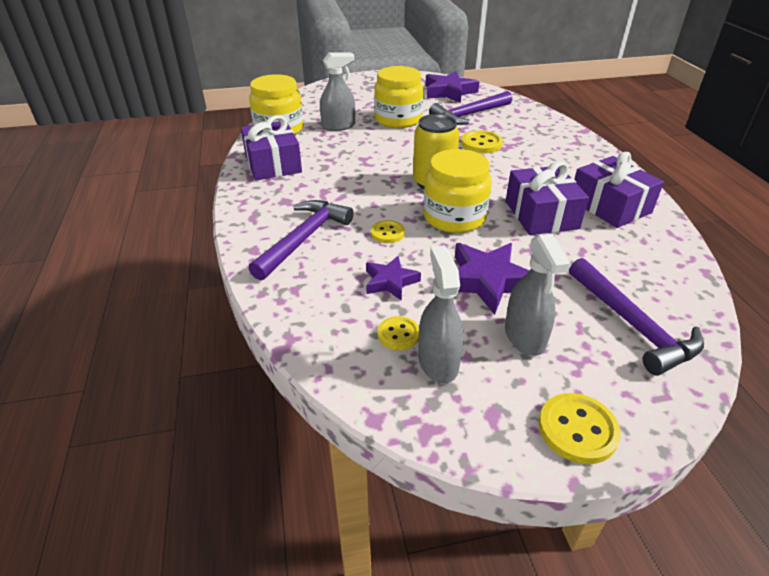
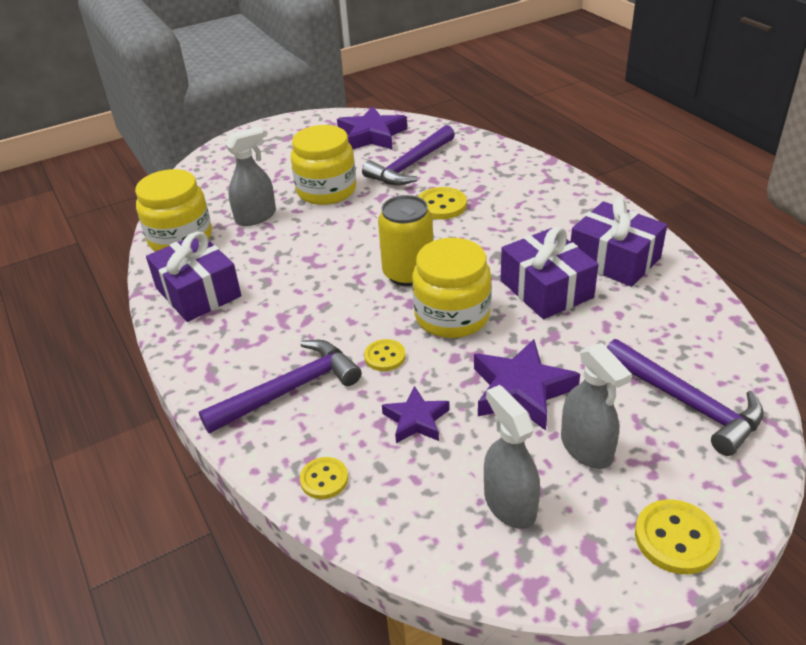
camera: 15 degrees left, 0 degrees up
(303, 239) = (289, 390): purple hammer -> purple hammer turned 45 degrees clockwise
(398, 334) = (454, 484): yellow button -> yellow button (324, 479)

